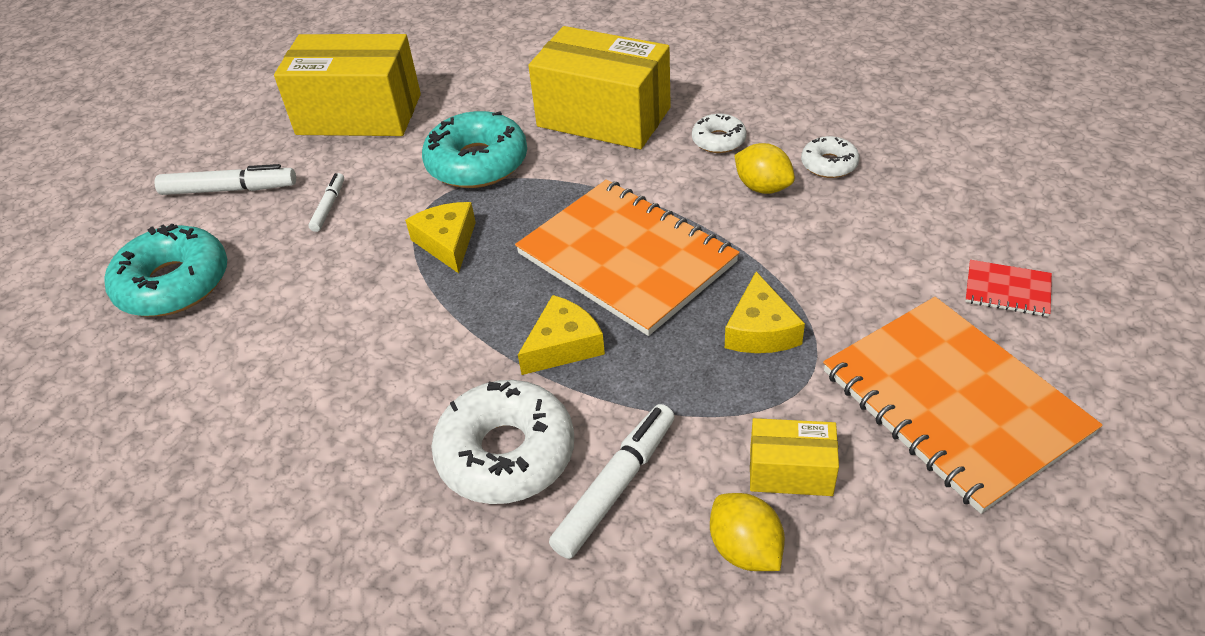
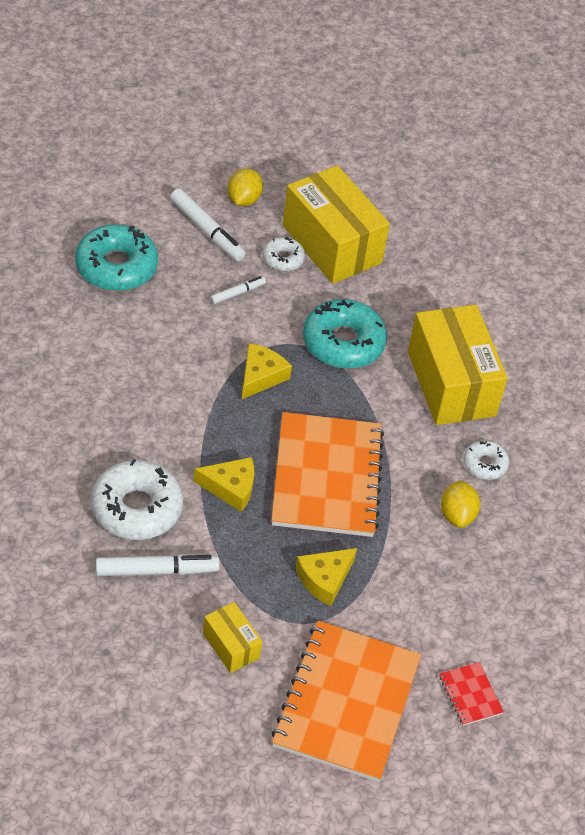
camera: 40 degrees right, 5 degrees up
(745, 549) = (164, 649): yellow lemon -> yellow lemon (243, 199)
(829, 164) = (515, 541): white donut -> white donut (283, 259)

